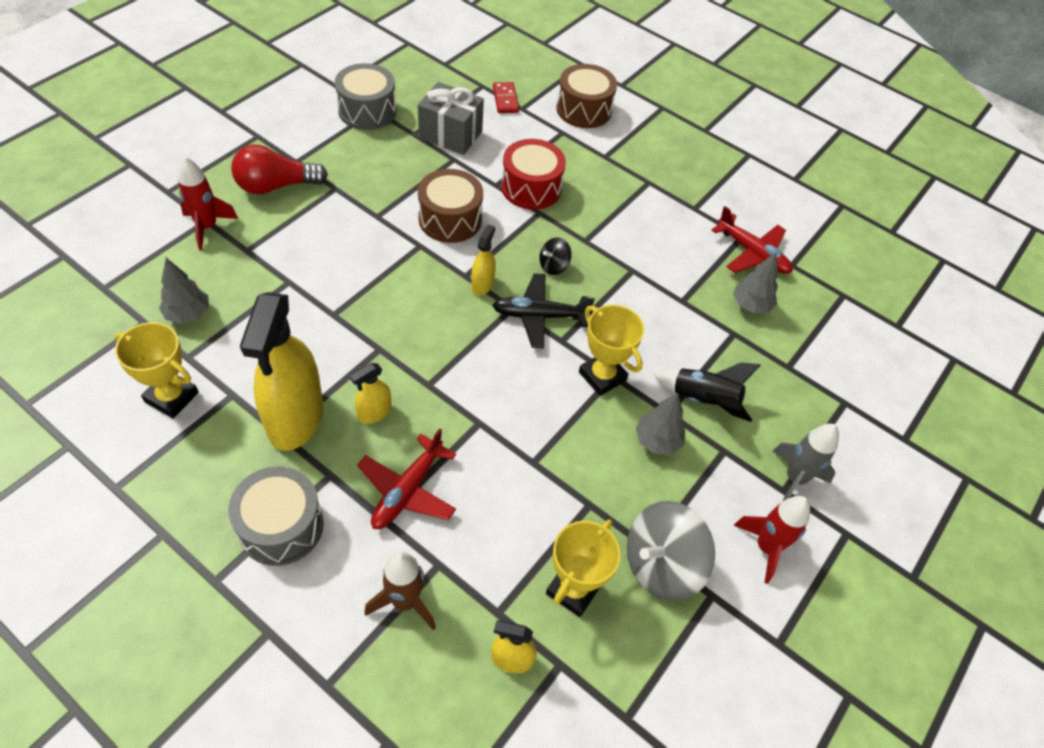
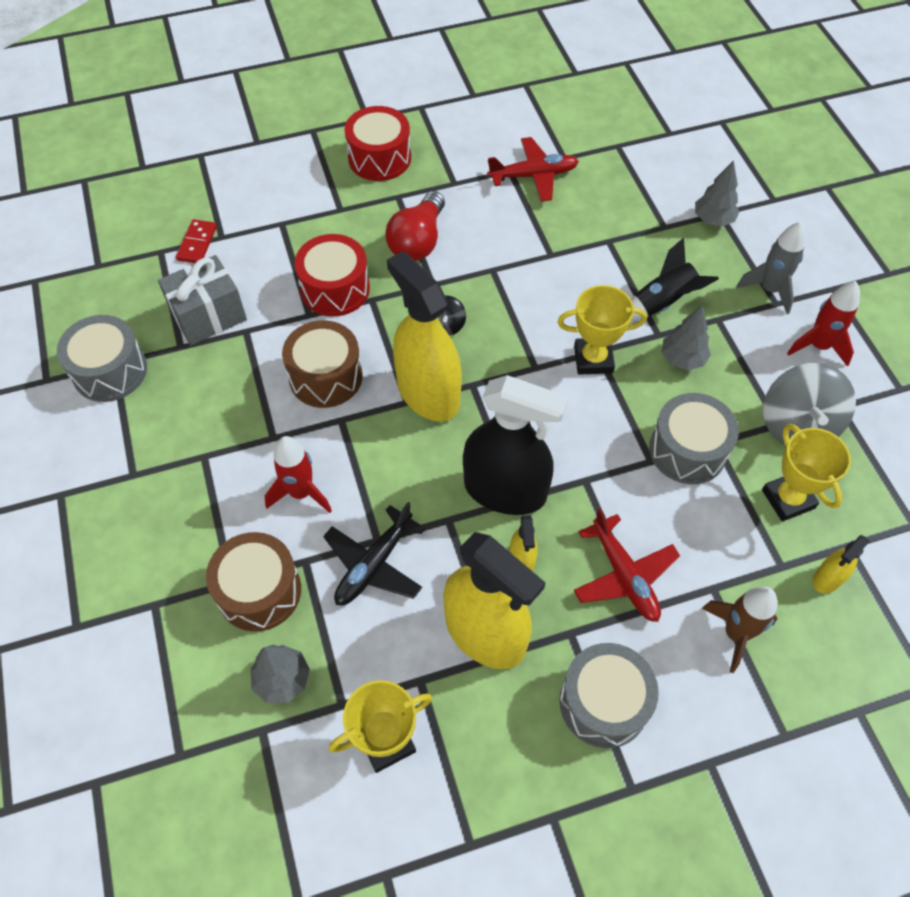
camera: 50 degrees left, 5 degrees up
(207, 227) = (166, 607): red rocket -> red rocket (301, 493)
(276, 186) = (155, 511): red light bulb -> red light bulb (418, 241)
(431, 373) = (505, 490): none -> black spray bottle
(482, 284) = (428, 393): yellow spray bottle -> yellow spray bottle, size x2.22
(505, 99) = (197, 243): red domino -> red domino turned 75 degrees clockwise
(539, 316) = (496, 369): black plane -> black plane (374, 565)
(565, 485) = (687, 450): none -> grey drum
(584, 110) = (265, 190): brown drum -> brown drum (259, 591)
(674, 155) = (379, 158): none -> red drum
(750, 305) = (587, 211): grey tree -> grey tree (713, 220)

